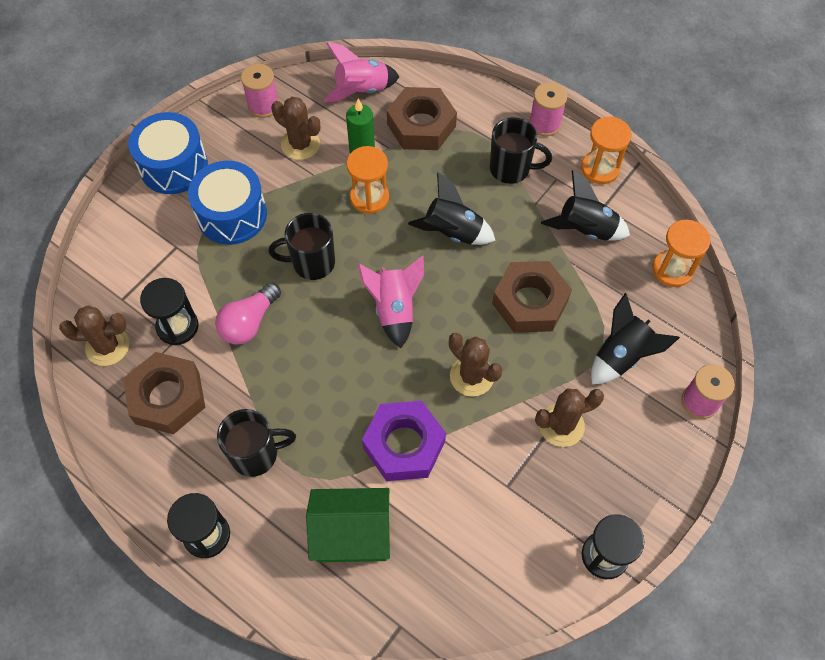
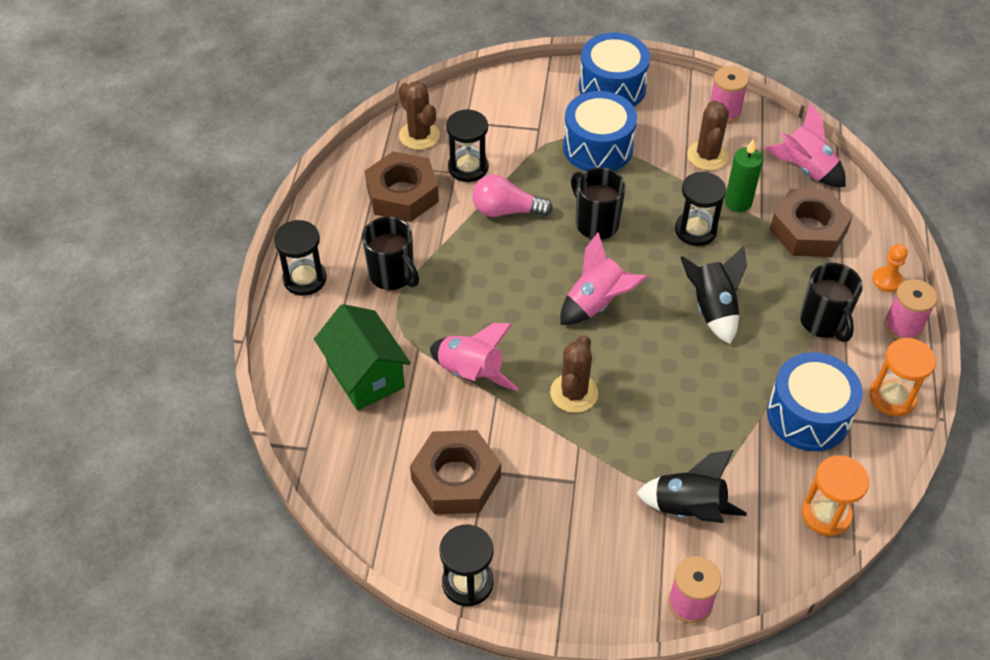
camera: 60 degrees right, 10 degrees down
(369, 197) = (695, 230): orange hourglass -> black hourglass
(404, 445) = (470, 373): purple nut -> pink rocket
(499, 107) = (887, 280): none -> orange pawn
(530, 302) = (687, 404): brown nut -> brown nut (456, 478)
(561, 425) = (575, 488): brown cactus -> none
(585, 229) = (808, 415): black rocket -> blue drum

